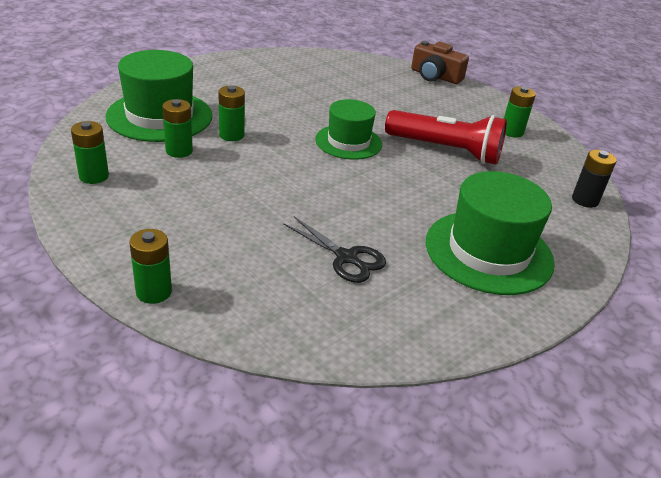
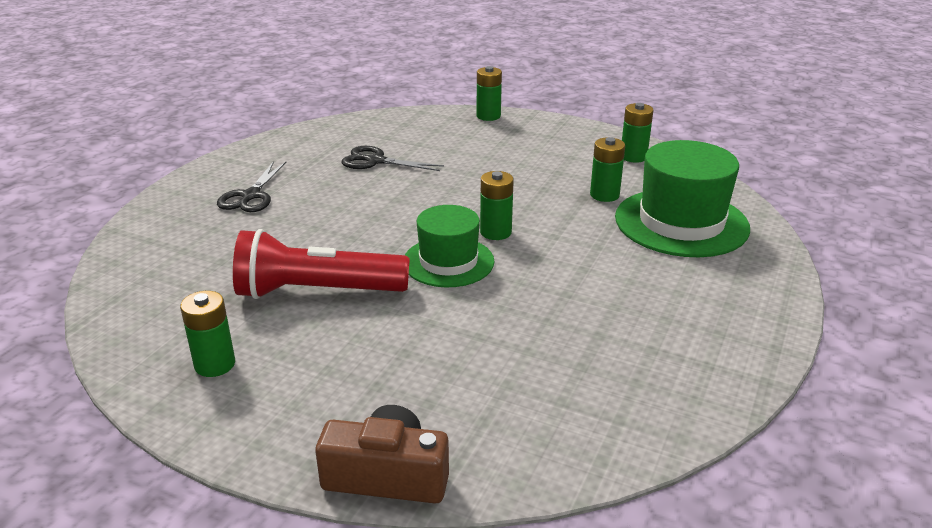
camera: 160 degrees right, 5 degrees down
(231, 135) = (581, 226): green battery -> green battery (495, 232)
(488, 252) = (251, 196): green hat -> black scissors
(585, 200) = (125, 278): black battery -> none

